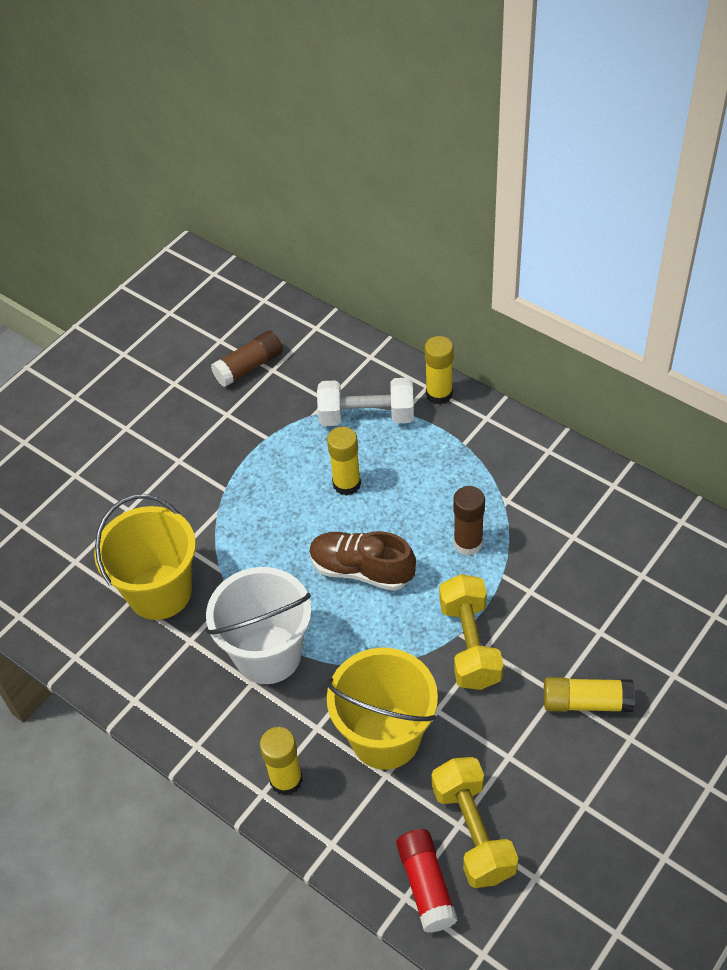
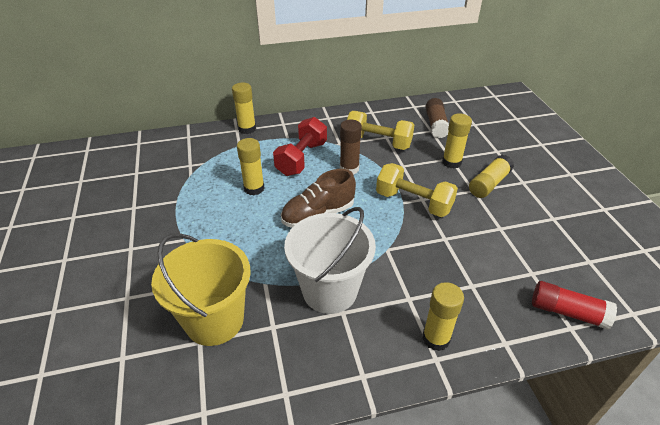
camera: 55 degrees left, 10 degrees down
(249, 367) = (118, 180): brown glue stick -> brown glue stick (436, 125)
(367, 416) = (222, 157): white dumbbell -> none
(385, 737) = (444, 270): yellow bucket -> none
(439, 486) = (301, 159): none -> red dumbbell
(473, 832) = (541, 269): yellow dumbbell -> yellow dumbbell (378, 142)
(591, 638) = (451, 162): none -> yellow glue stick

